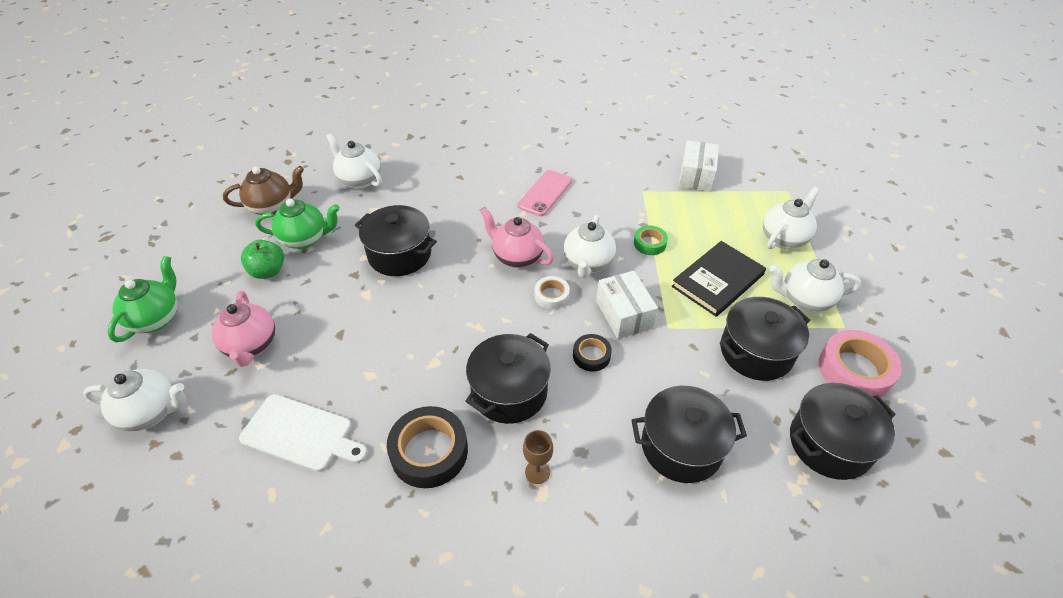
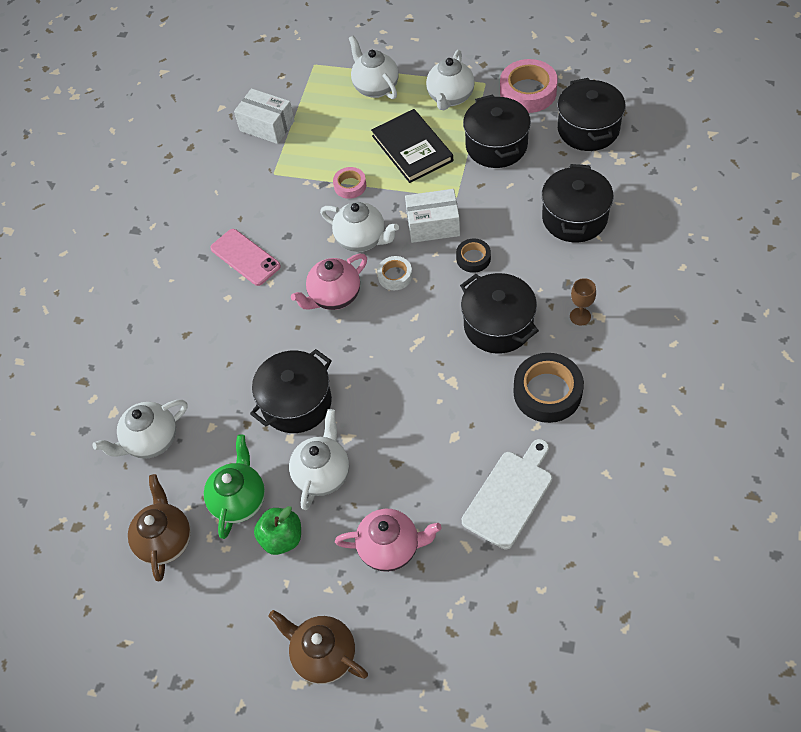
camera: 70 degrees left, 10 degrees up
(151, 412) = (456, 639): white teapot -> white teapot (322, 474)
(156, 319) = (323, 655): green teapot -> brown teapot
(649, 243) = (350, 186): green tape -> pink tape

